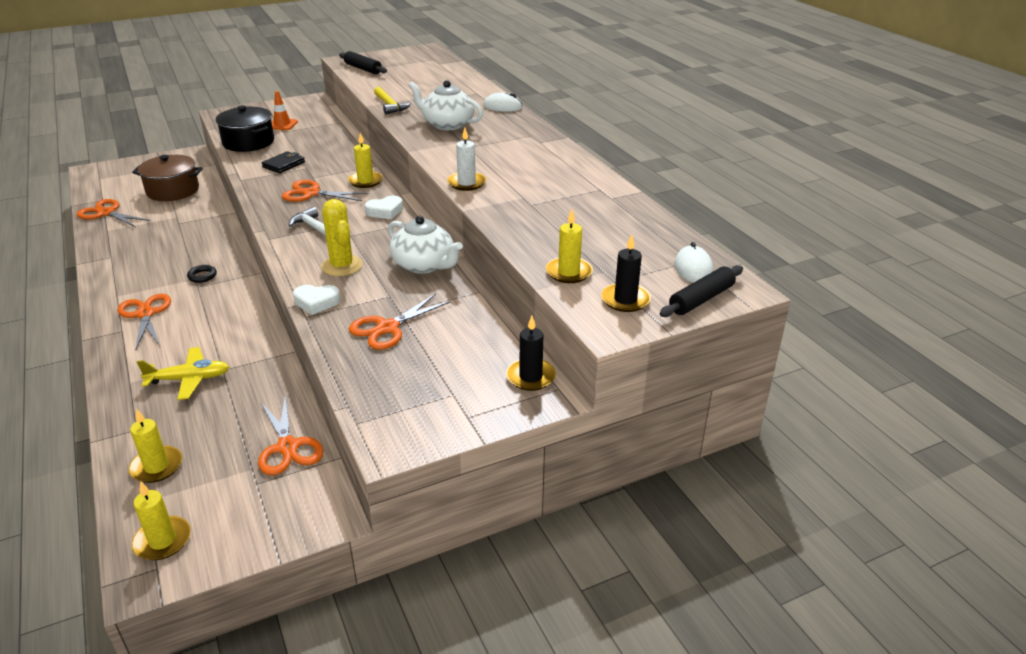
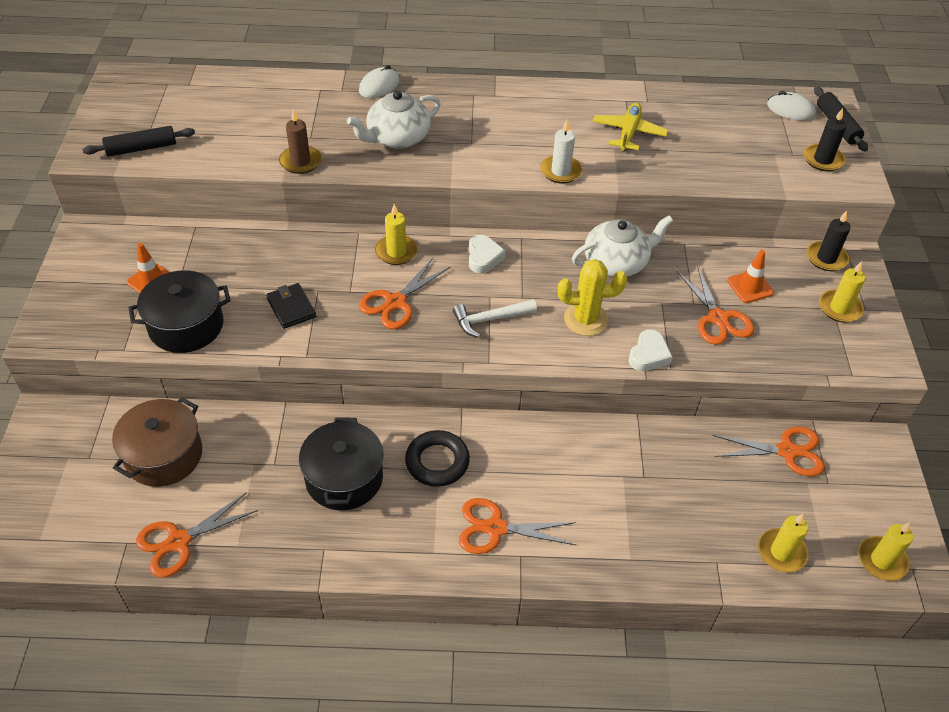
camera: 65 degrees left, 15 degrees up
(174, 248) = (344, 478): none -> black pot
(189, 379) = (649, 506): yellow plane -> yellow plane (628, 133)
(202, 276) = (437, 462): black ring -> black ring, size x1.80
(390, 105) = (300, 162): yellow hammer -> brown candle
(446, 337) = (750, 287): none -> orange traffic cone
(568, 272) = (768, 171): yellow candle -> yellow candle (839, 308)

